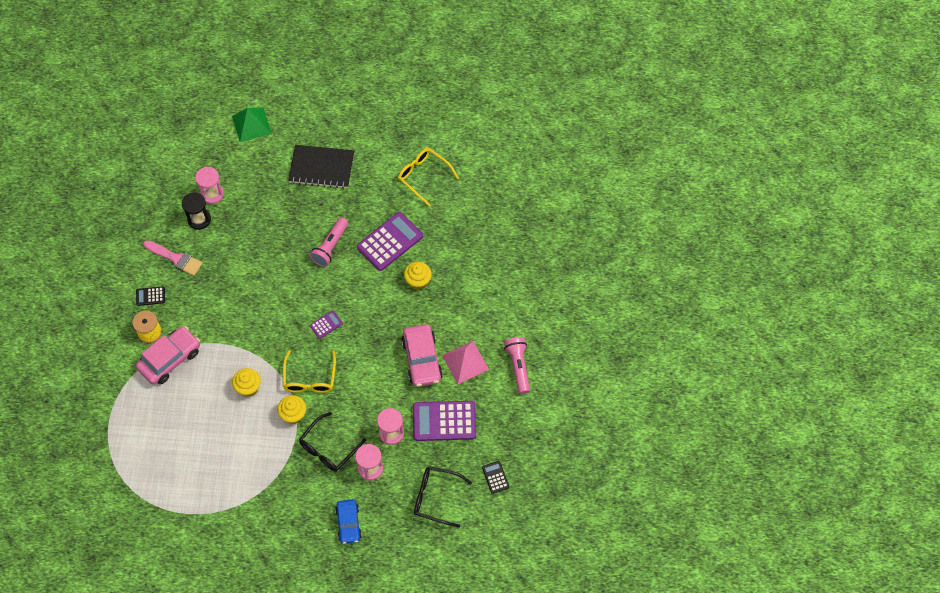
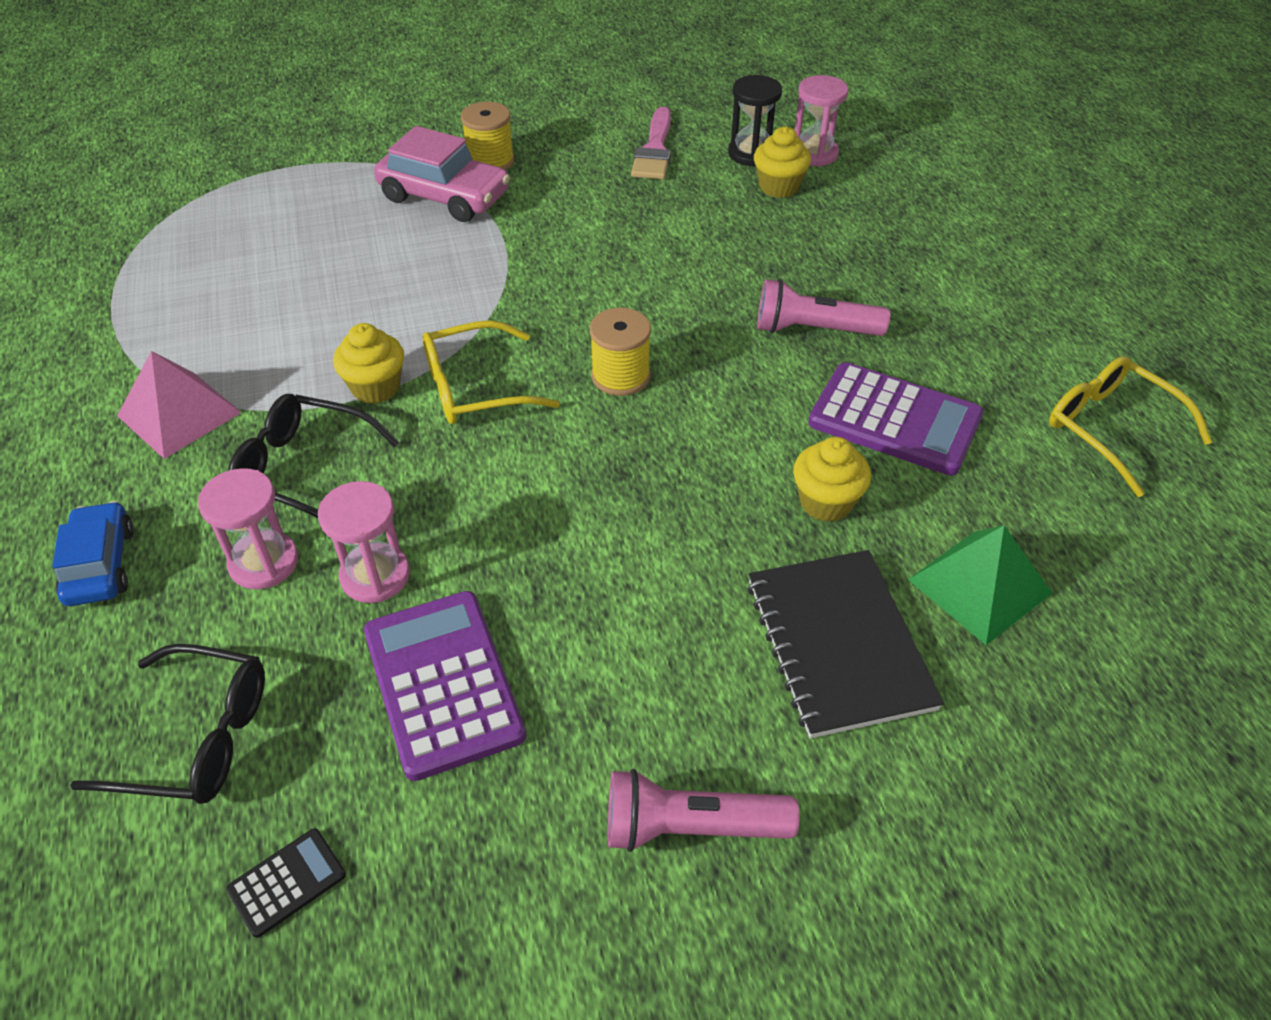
camera: 70 degrees right, 15 degrees down
(150, 296) = (563, 144): black calculator -> none
(248, 387) = (419, 306): yellow cupcake -> yellow cupcake (779, 187)
(251, 124) = (995, 158): green pyramid -> green pyramid (979, 586)
(321, 168) = (986, 267): black notebook -> black notebook (838, 644)
(326, 324) = (620, 376): purple calculator -> yellow spool
(348, 523) = (100, 565): blue car -> blue car turned 105 degrees clockwise
(422, 359) = (609, 576): pink car -> none
(424, 176) = (1111, 429): yellow glasses -> yellow glasses turned 60 degrees counterclockwise
(436, 497) = (196, 737): black glasses -> black glasses turned 105 degrees clockwise
(465, 362) = (645, 677): pink pyramid -> pink pyramid (179, 414)
(518, 367) = (691, 826): pink flashlight -> pink flashlight turned 150 degrees counterclockwise

